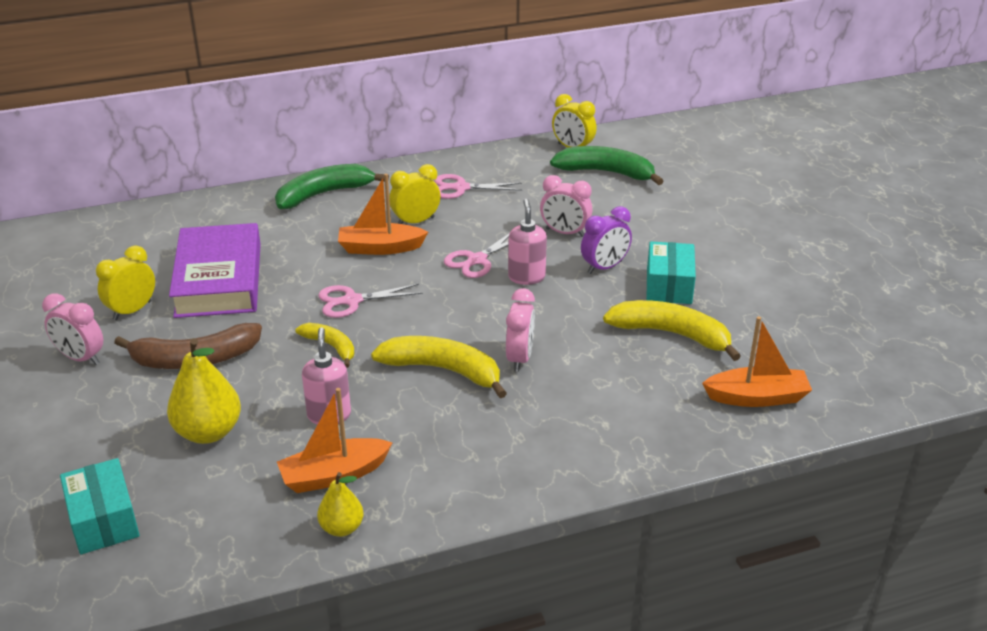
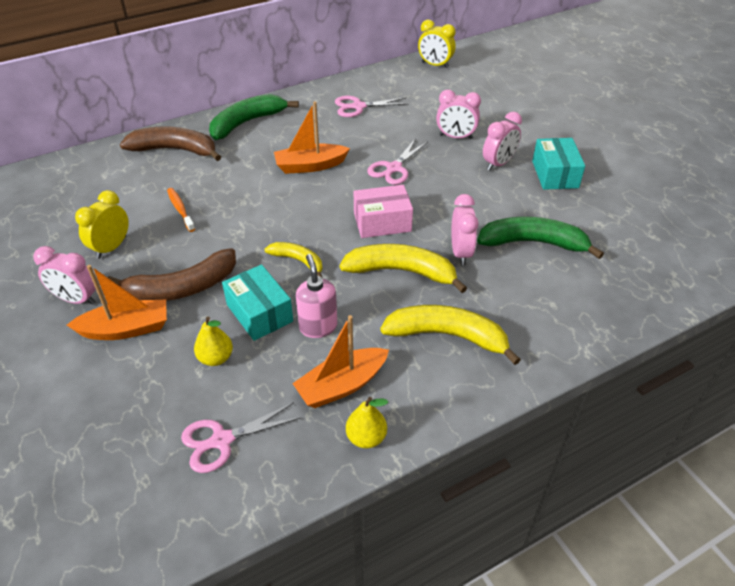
camera: 10 degrees left, 10 degrees up
(103, 520) = (144, 463): turquoise box -> turquoise box (259, 313)
(208, 432) = (216, 358): yellow pear -> yellow pear, size x0.59
(219, 279) = (180, 209): purple book -> orange toothbrush
(233, 216) = (175, 150): none -> brown banana
(352, 301) = (302, 216): pink scissors -> pink scissors (222, 440)
(416, 222) = (331, 139): yellow clock -> none
(441, 316) = (382, 222): none -> pink box
(526, 277) = (439, 179): pink soap dispenser -> none
(604, 267) = (498, 164): purple clock -> pink clock
(606, 172) = (468, 83): green banana -> green banana (533, 243)
(672, 334) = (574, 216): yellow banana -> yellow banana (448, 336)
(757, 397) = (662, 264): orange boat -> orange boat (126, 329)

